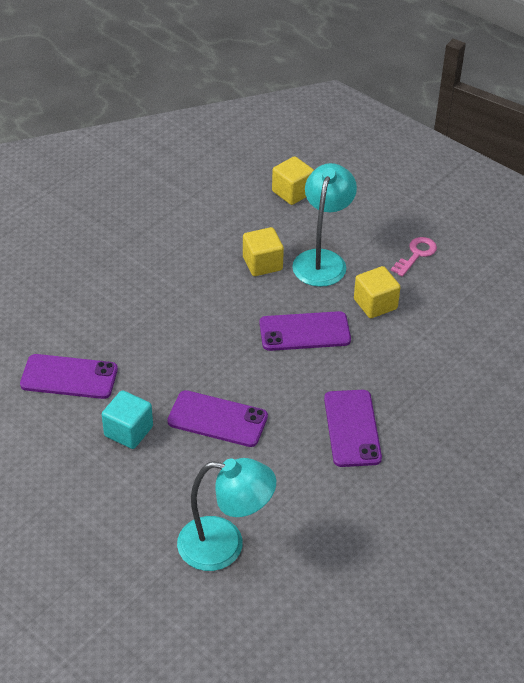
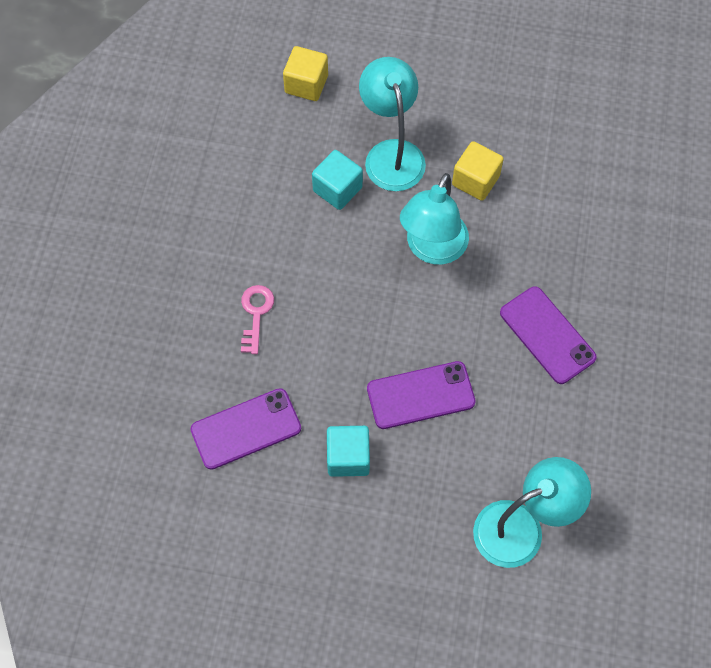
camera: 30 degrees left, 20 degrees up
(262, 264) = (337, 189): yellow cube -> turquoise cube
(304, 332) = (432, 249): purple phone -> turquoise lamp
(416, 254) = (475, 100): pink key -> pink key (256, 314)

